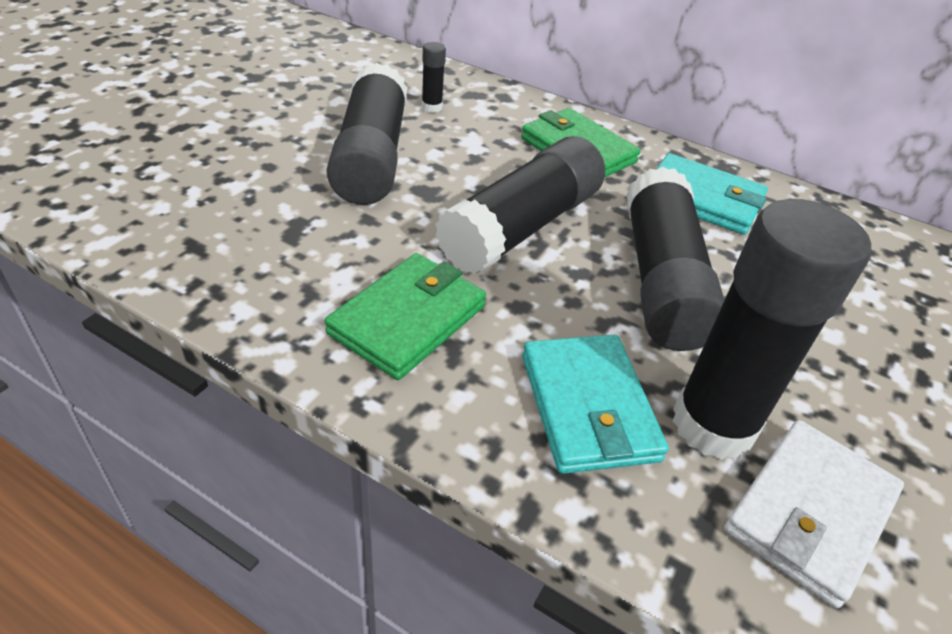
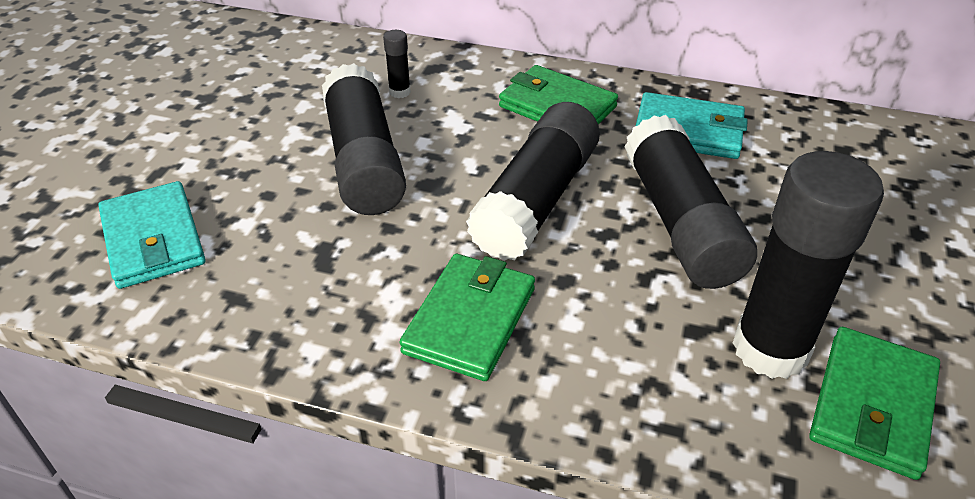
camera: 10 degrees left, 0 degrees up
(588, 407) = (660, 361): turquoise wallet -> turquoise wallet (153, 239)
(809, 513) = (872, 405): white wallet -> green wallet

